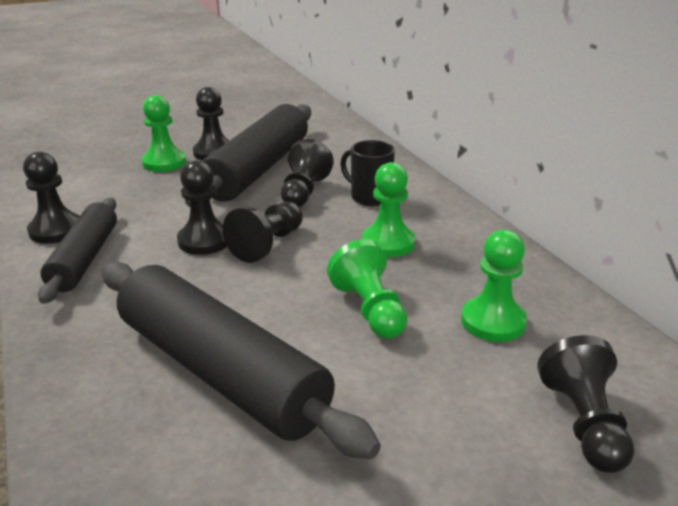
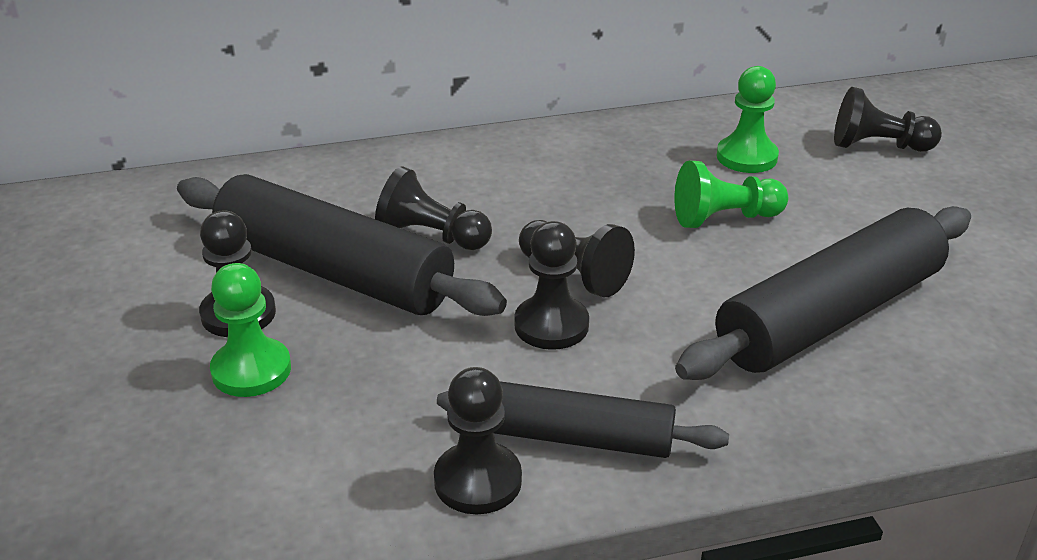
camera: 80 degrees left, 5 degrees up
(369, 197) = (467, 189): black mug -> none
(388, 243) = (590, 191): green pawn -> none

